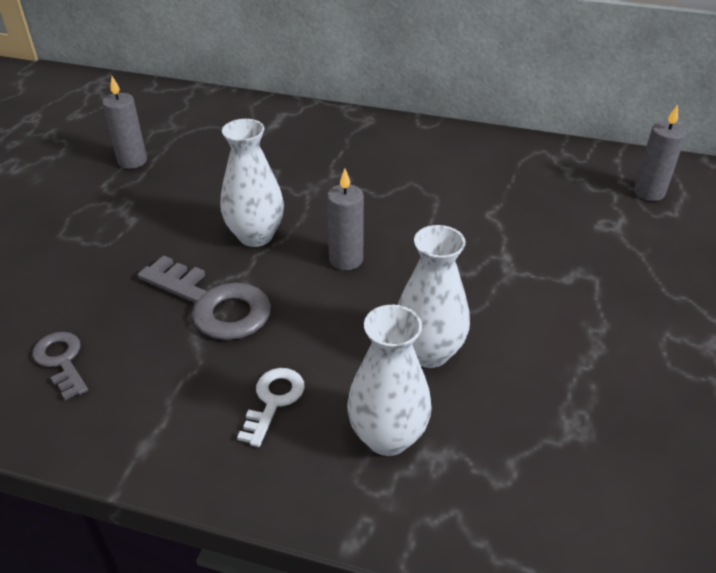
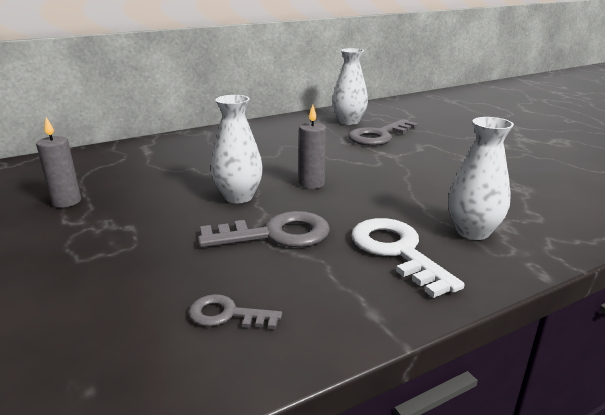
camera: 45 degrees left, 15 degrees down
(273, 401) = (397, 251): white key -> white key, size x1.78
(429, 352) = (423, 196): white vase -> white vase (349, 121)
(553, 227) = (379, 136): none -> grey key
(649, 192) = (391, 113): grey candle -> none

